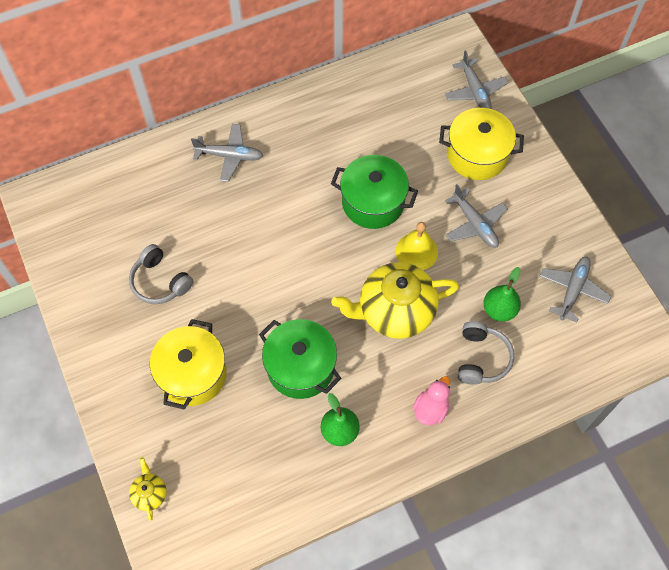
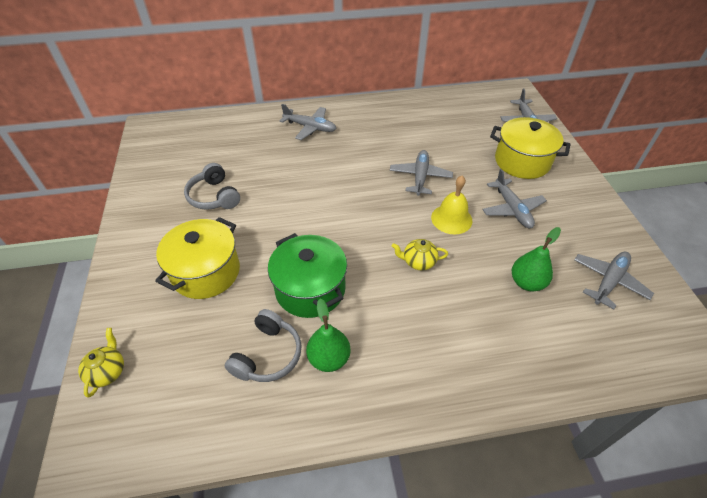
camera: 15 degrees right, 15 degrees down
(373, 202) = (420, 177): green pot -> grey plane
(395, 311) = (418, 262): yellow teapot -> yellow teapot, size x0.44
(431, 409) = (434, 360): pink duck -> none
(481, 358) = (501, 323): grey headphones -> grey headphones (268, 355)

